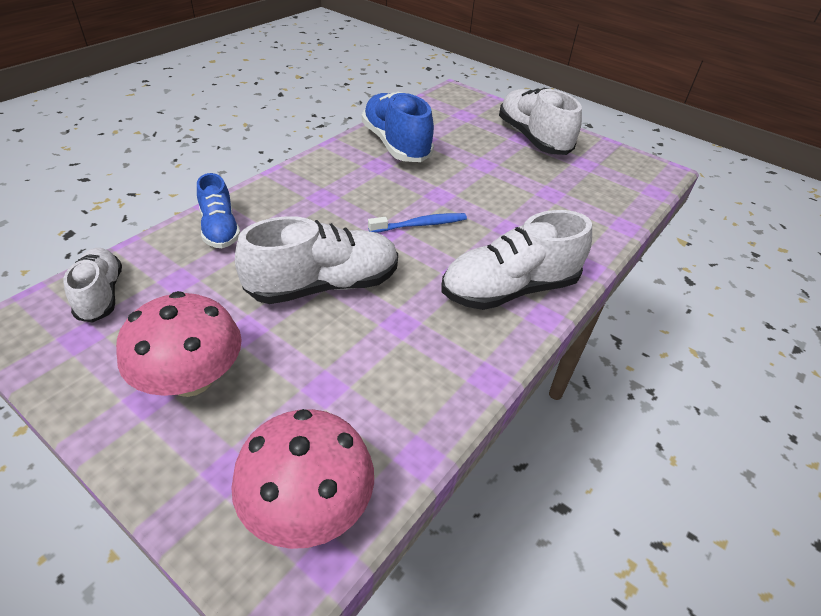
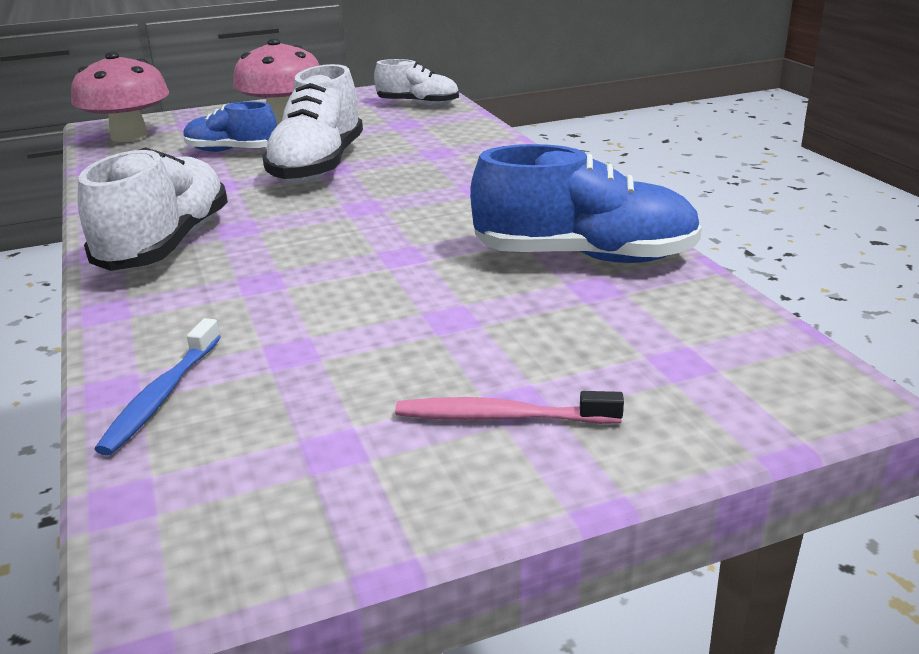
camera: 125 degrees right, 15 degrees down
(220, 229) = (465, 140): blue shoe -> blue shoe (232, 151)
(420, 225) = (350, 226): blue toothbrush -> blue toothbrush (162, 396)
(533, 138) = (501, 417): white shoe -> pink toothbrush

